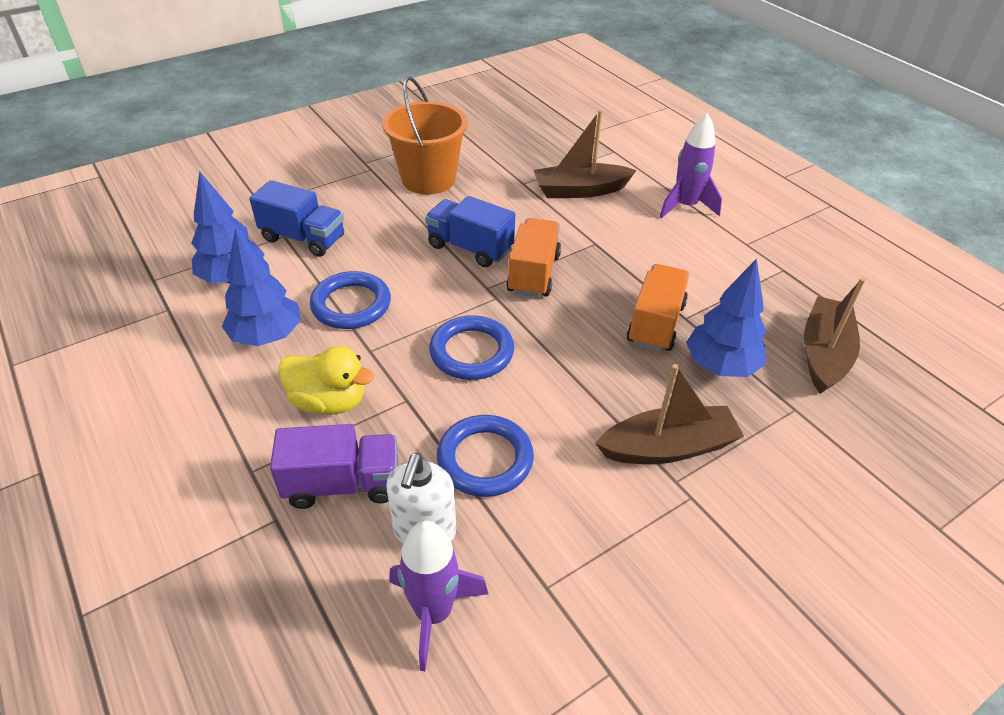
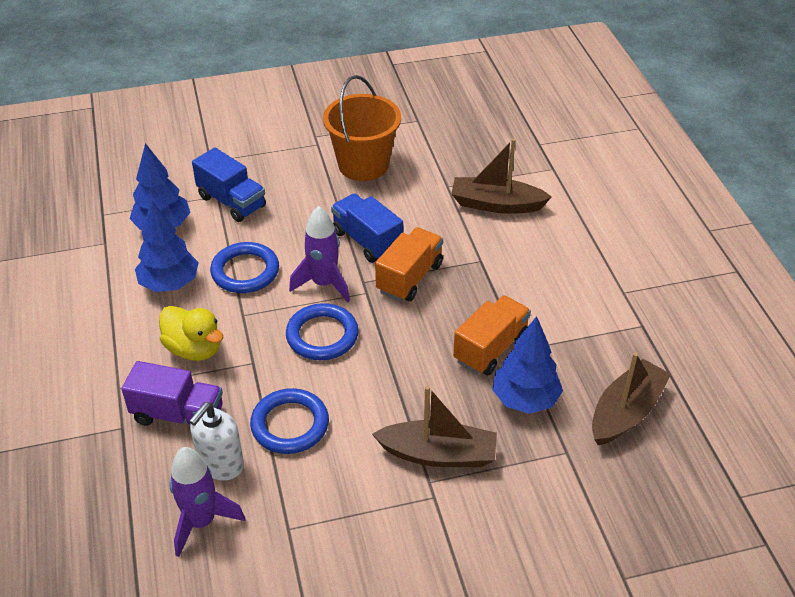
camera: 20 degrees right, 0 degrees up
(685, 206) = (588, 242): purple rocket -> purple rocket (324, 284)

